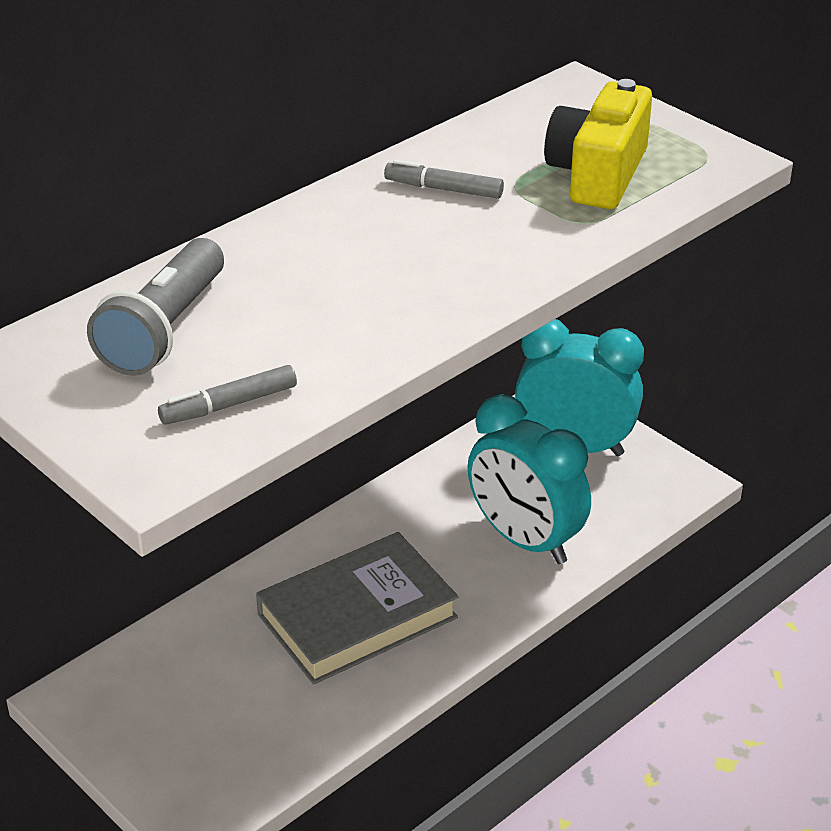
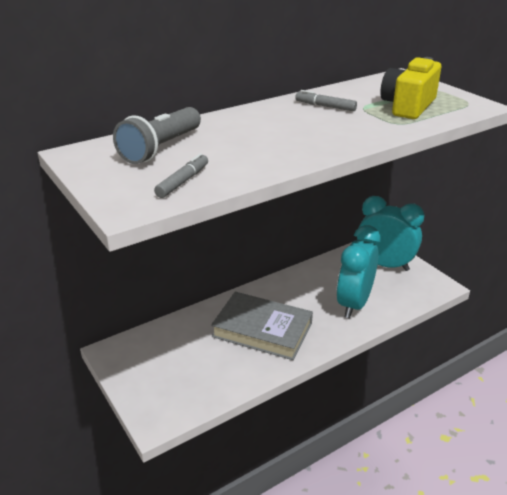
camera: 10 degrees right, 5 degrees down
(229, 405) = (182, 181): grey marker -> grey marker turned 135 degrees clockwise
(357, 616) = (262, 330): grey book -> grey book turned 45 degrees clockwise
(525, 540) = (354, 304): turquoise clock -> turquoise clock turned 60 degrees clockwise

